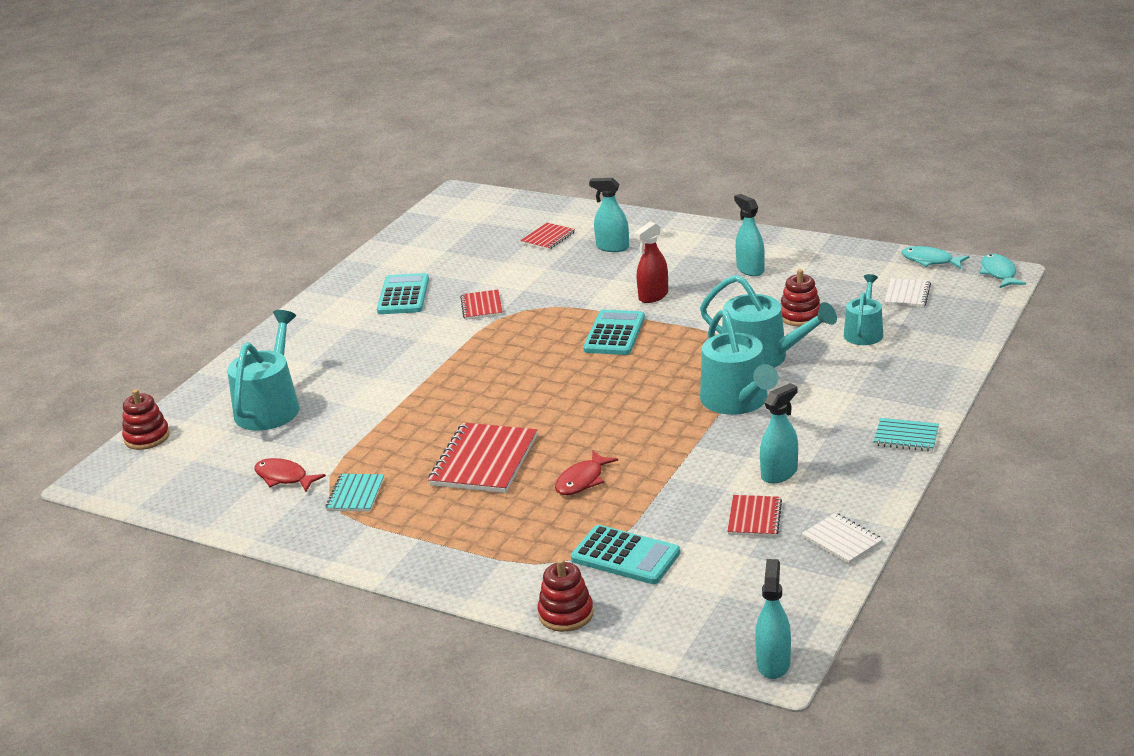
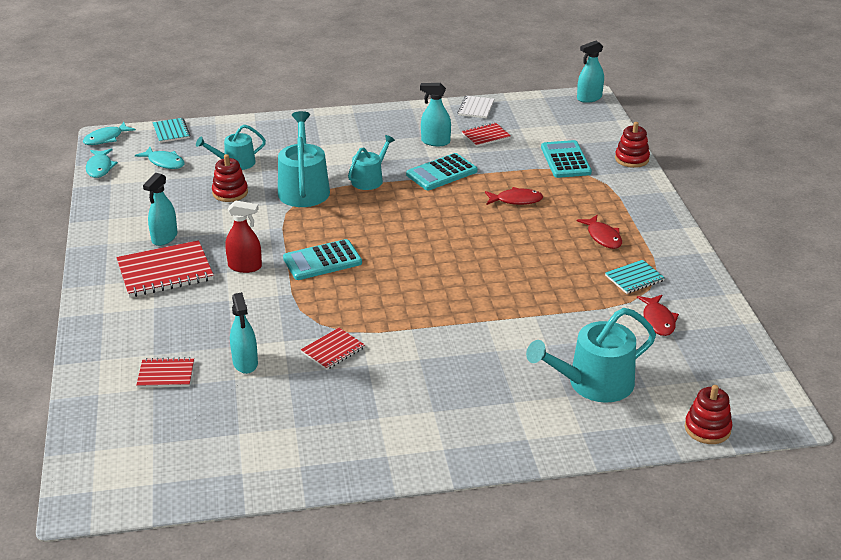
camera: 130 degrees left, 5 degrees up
(403, 295) = (350, 411): turquoise calculator -> turquoise calculator (441, 173)
(443, 508) = (603, 237): none -> red fish
(484, 461) = (539, 245): red notebook -> red notebook (165, 271)
(612, 247) = (164, 325): turquoise spray bottle -> turquoise spray bottle (245, 363)
(737, 401) = (370, 179): turquoise watering can -> turquoise watering can, size x0.61
(906, 437) = (356, 117): turquoise notebook -> turquoise notebook (171, 131)
(907, 294) = (164, 162): white notebook -> turquoise fish

